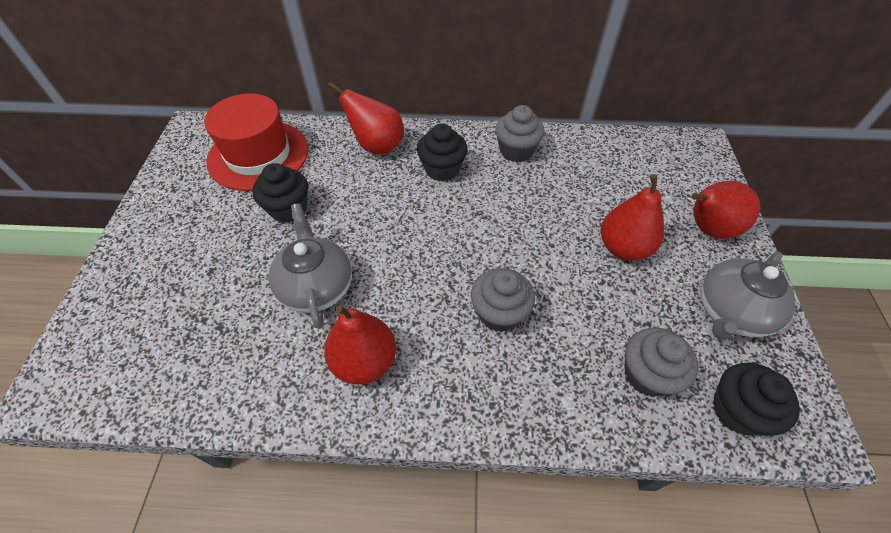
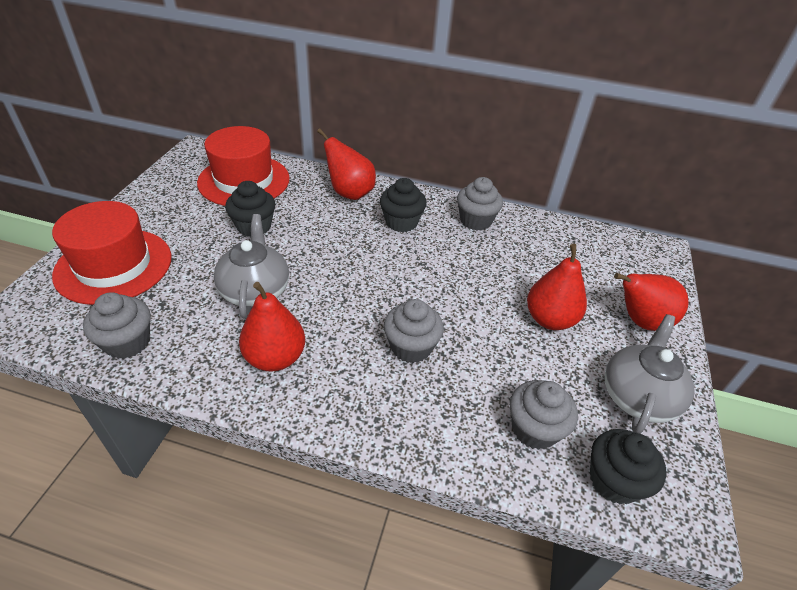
camera: 10 degrees right, 10 degrees down
(148, 293) = (114, 265): none -> red hat
(197, 384) = (127, 342): none -> grey cupcake
(730, 312) = (638, 396): grey teapot -> grey teapot turned 150 degrees clockwise

